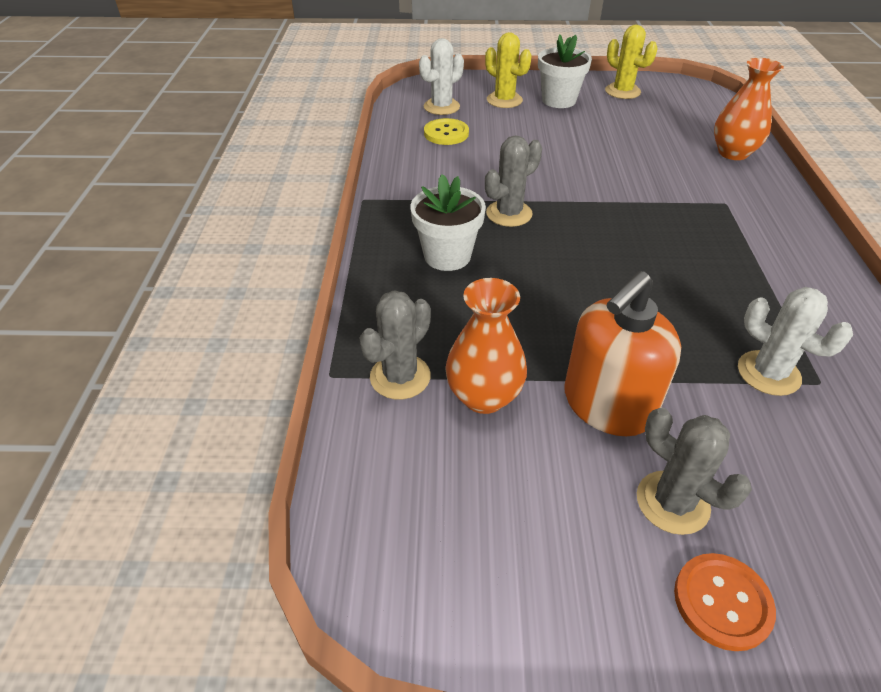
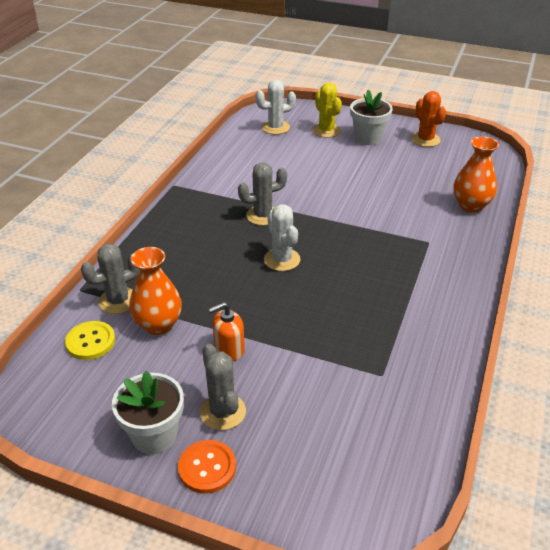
camera: 20 degrees right, 5 degrees down
(446, 133) = (263, 149): yellow button -> yellow button (90, 341)
(447, 256) = (200, 235): white flower pot -> white flower pot (154, 435)
(607, 405) = (229, 349): orange soap dispenser -> orange soap dispenser, size x0.56
(622, 91) = (425, 140): yellow cactus -> orange cactus
(768, 373) = (351, 359): white cactus -> white cactus (282, 260)

